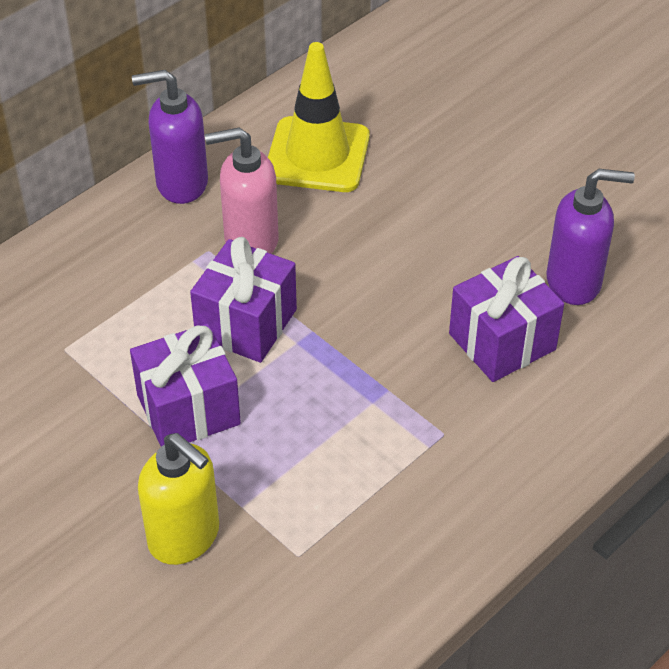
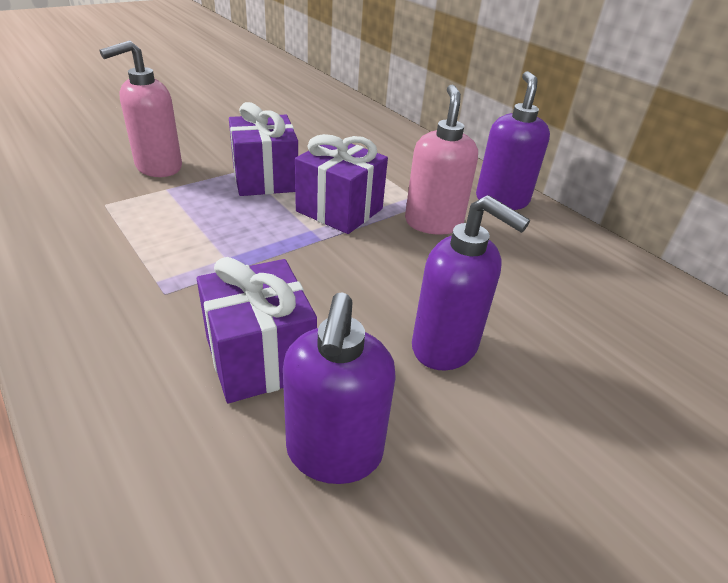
camera: 95 degrees right, 10 degrees down
(185, 537) = (158, 167): yellow soap dispenser -> pink soap dispenser
(317, 155) = (550, 272): yellow traffic cone -> none
(447, 227) = (445, 347): none -> purple soap dispenser

